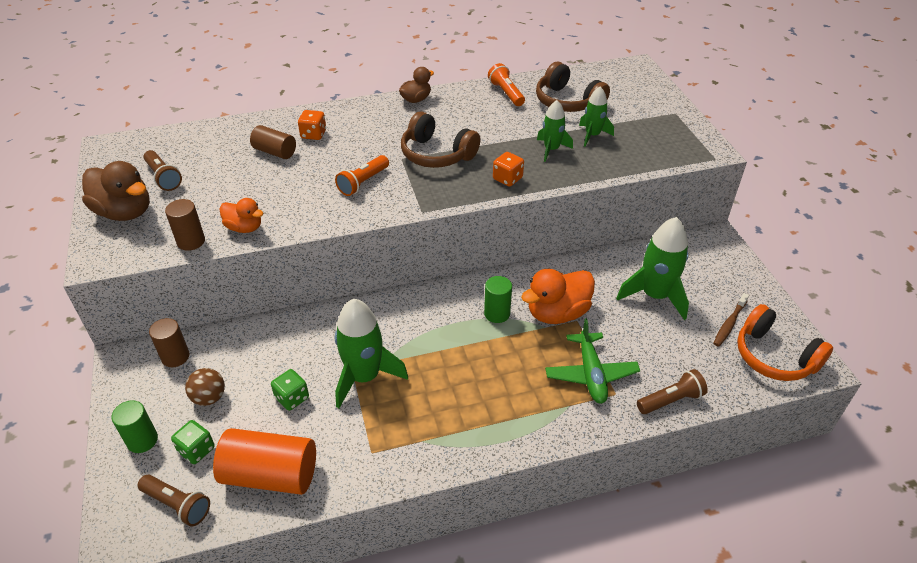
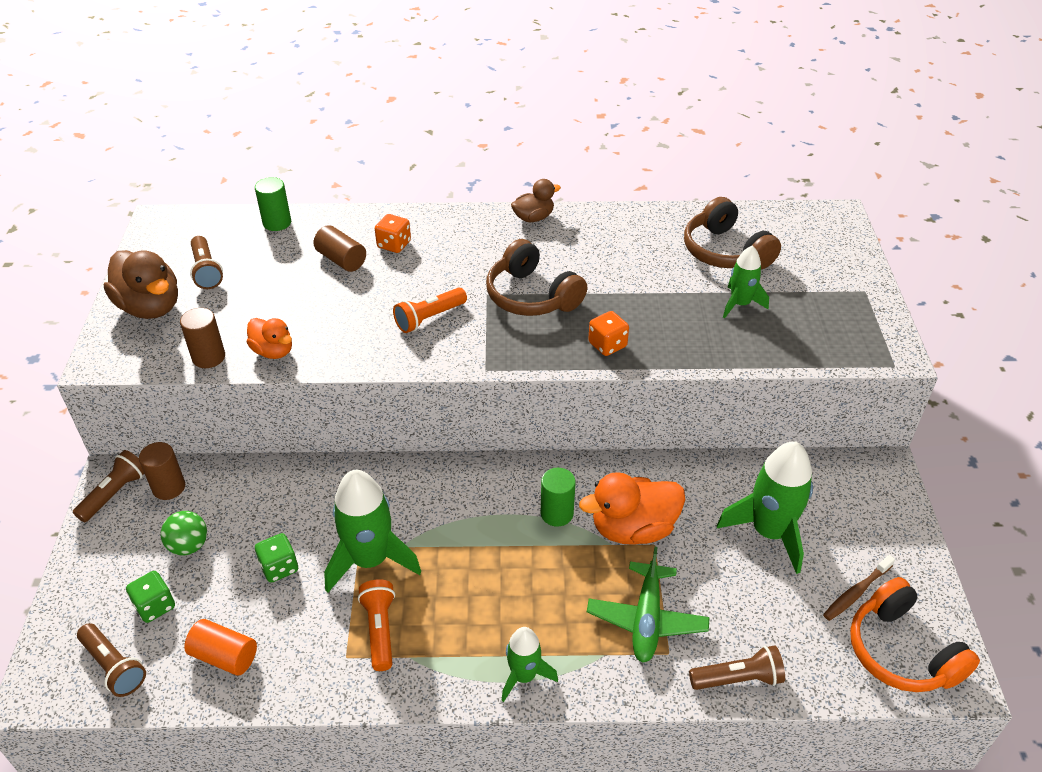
camera: 15 degrees right, 0 degrees up
(129, 370) = (115, 493): none -> brown flashlight
(142, 440) = (102, 580): green cylinder -> green cylinder (277, 223)
(209, 397) = (189, 546): brown ball -> green ball
(270, 475) = (224, 656): orange cylinder -> orange cylinder, size x0.58
(506, 93) = (650, 227): orange flashlight -> orange flashlight (380, 630)
(551, 149) = (678, 315): green rocket -> green rocket (524, 676)

